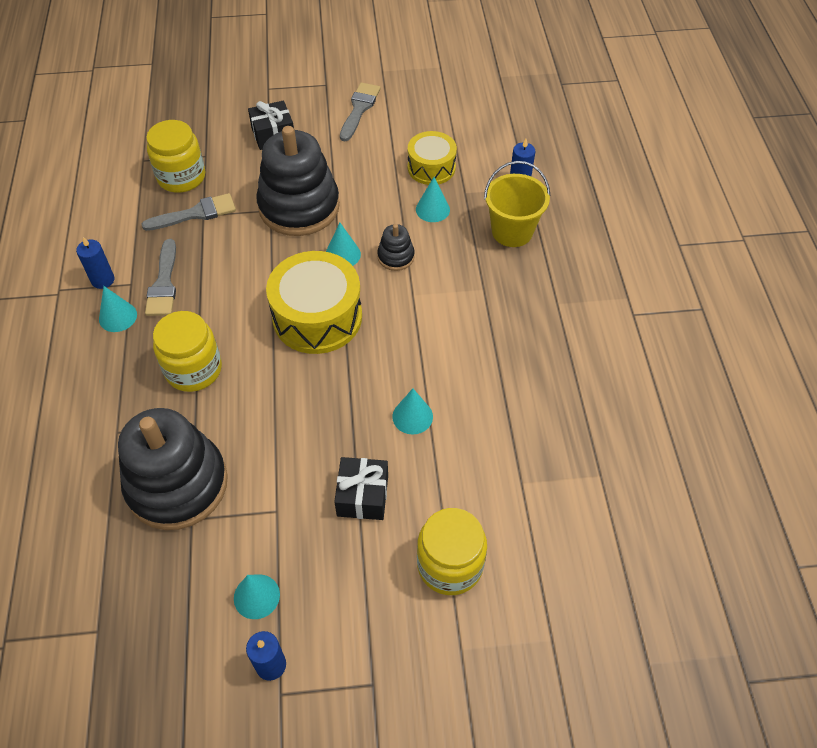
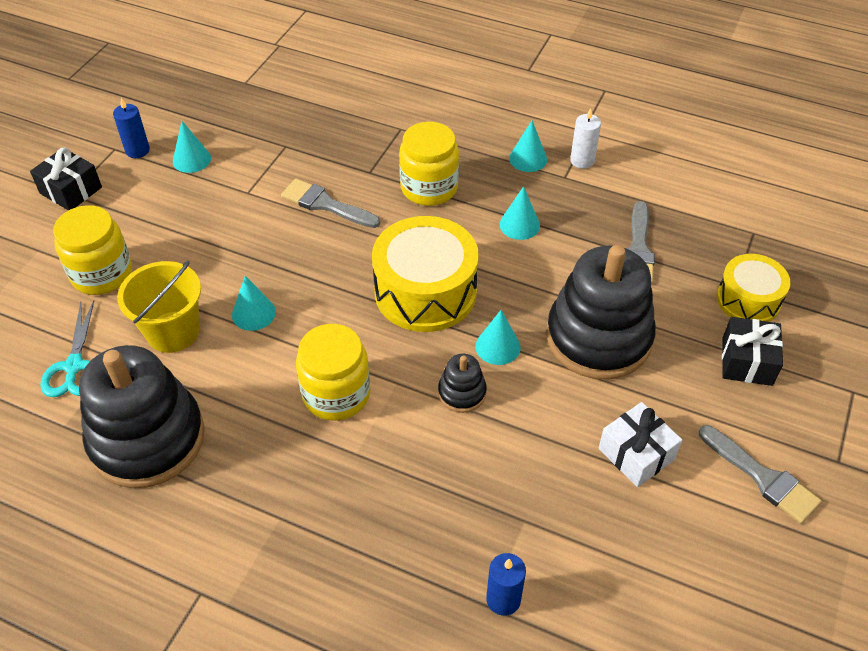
camera: 120 degrees right, 5 degrees down
(103, 280) = (582, 160): blue candle -> white candle
(164, 283) = (549, 198): grey brush -> grey brush (325, 204)
(177, 484) = (322, 147): black stacking toy -> black stacking toy (147, 439)
(181, 177) = (707, 255): yellow jar -> yellow jar (336, 394)
(362, 496) = (211, 247): black gift -> black gift (71, 190)
(382, 161) = (636, 454): none -> white gift
(431, 168) = (594, 505): yellow drum -> yellow drum (748, 300)
(432, 209) = (515, 467): turquoise cone -> turquoise cone (519, 225)
(512, 231) = (422, 536): yellow bucket -> yellow bucket (173, 332)
(551, 509) = (74, 366): none -> turquoise scissors

